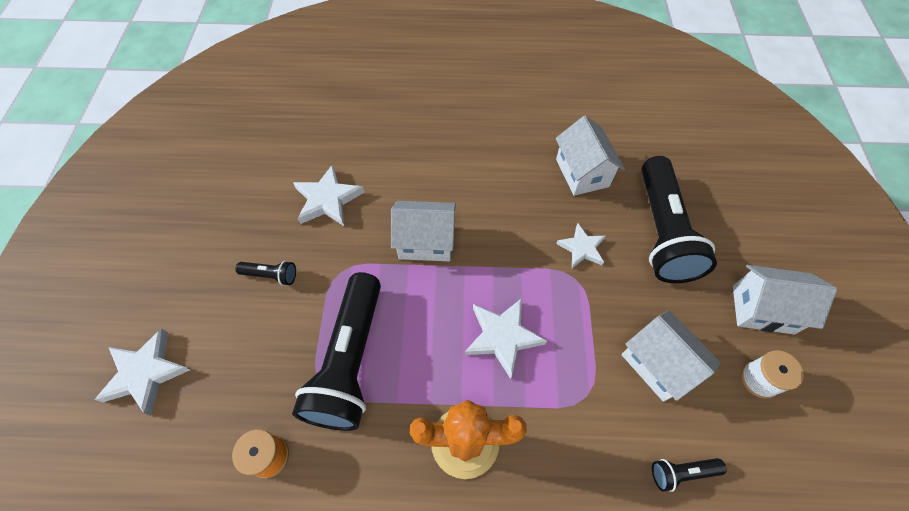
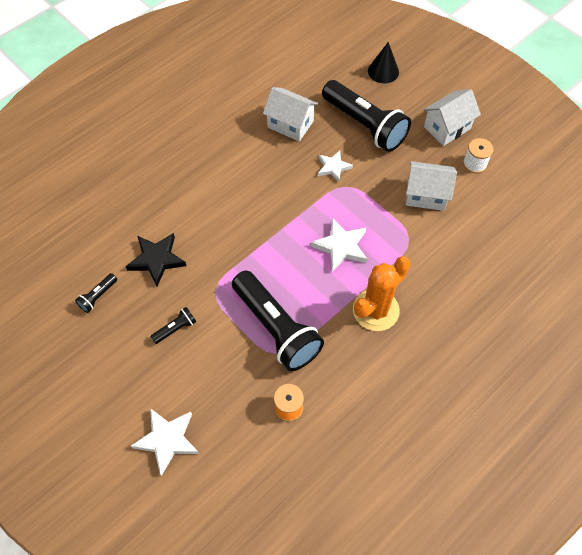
camera: 45 degrees left, 0 degrees up
(327, 200) = (156, 260): white star -> black star
(426, 242) = (245, 234): white house -> none
(681, 472) = (480, 235): black flashlight -> black flashlight (98, 296)
(741, 192) = (383, 71): none -> black cone

